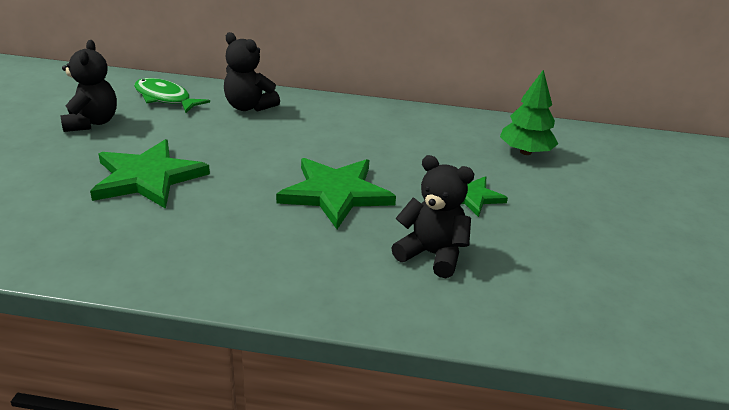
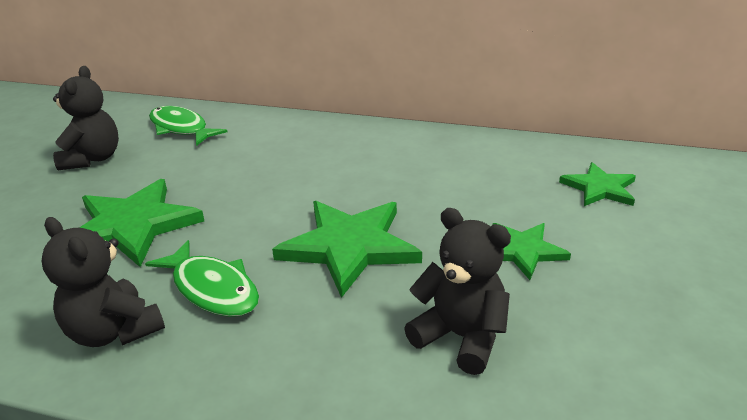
camera: 10 degrees right, 0 degrees up
(231, 224) = (212, 289): none -> green fish
(249, 107) = (271, 136): black teddy bear -> black teddy bear (114, 331)
(525, 152) = (599, 188): green tree -> green star

